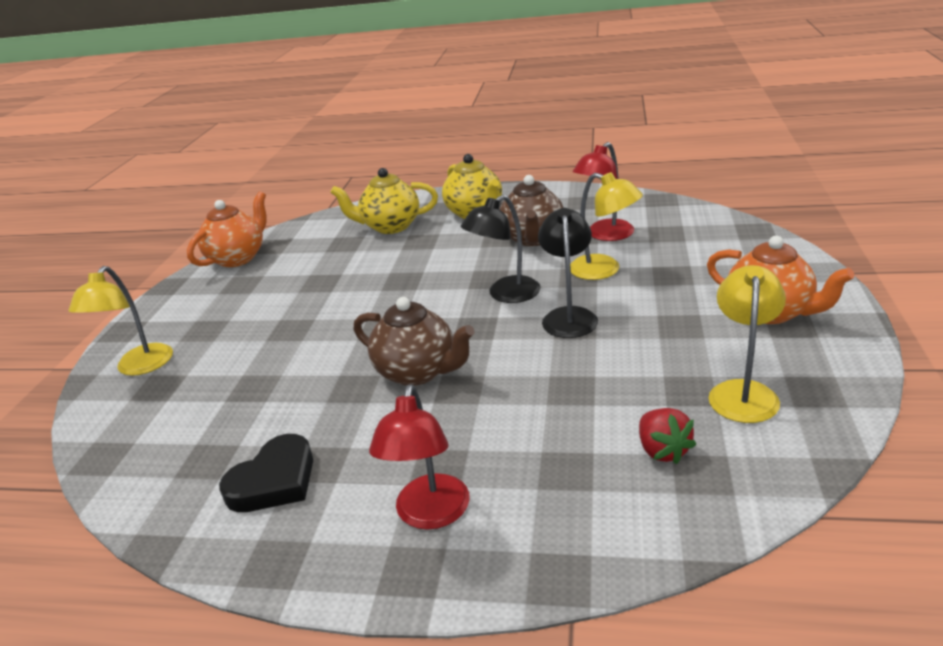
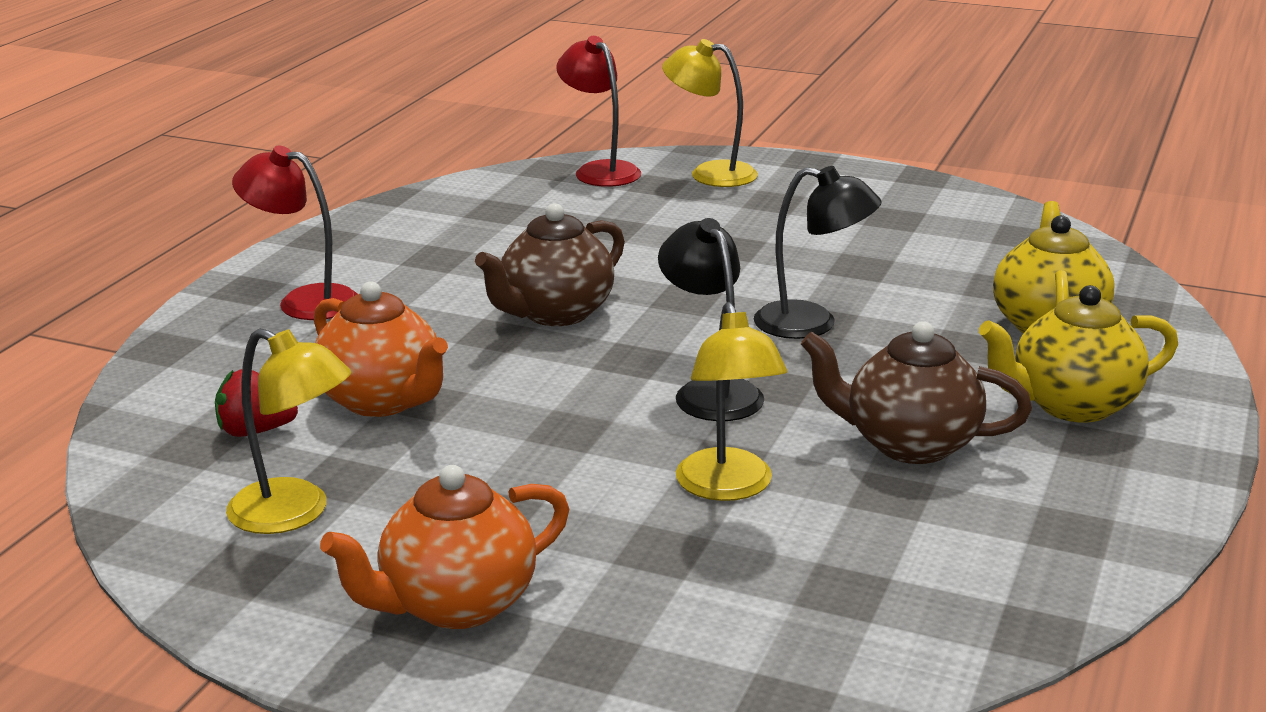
camera: 100 degrees right, 5 degrees down
(238, 258) = (989, 214): orange teapot -> orange teapot (383, 401)
(274, 481) = (431, 238): black heart -> none
(569, 316) = (602, 429): black lamp -> black lamp (812, 324)
(604, 235) = (877, 519): red lamp -> red lamp (600, 170)
(604, 270) = (728, 488): yellow lamp -> yellow lamp turned 60 degrees counterclockwise

